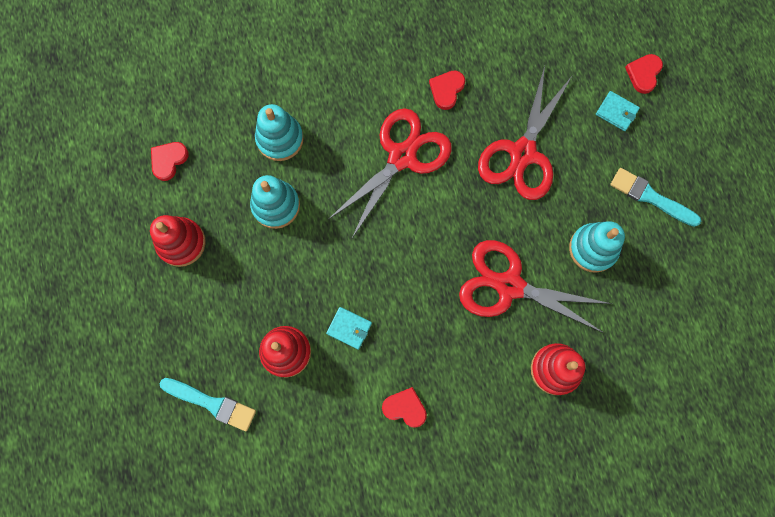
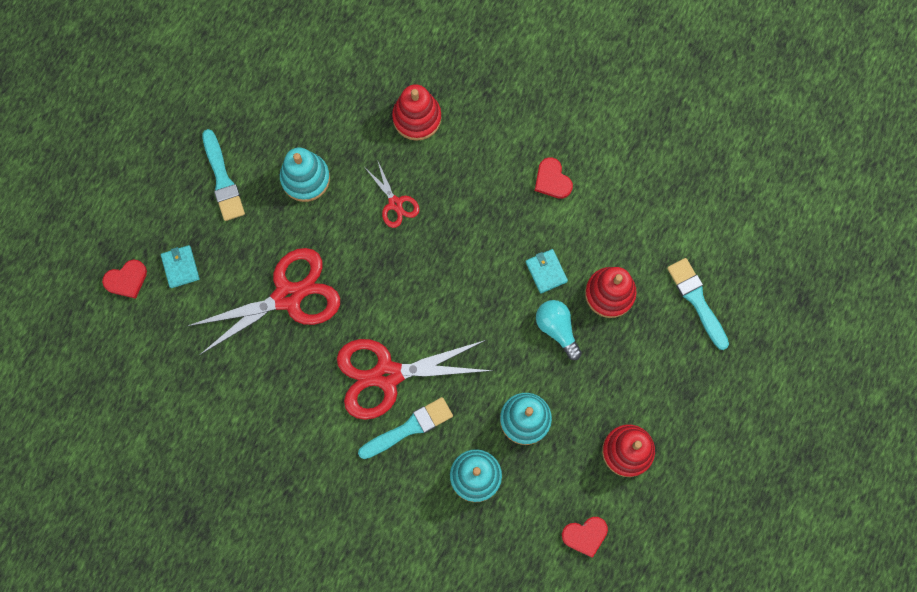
camera: 140 degrees left, 0 degrees up
(305, 291) = (557, 329): none -> turquoise light bulb
(354, 134) = (409, 428): none -> turquoise brush
(446, 90) = (299, 402): red heart -> none
(509, 285) = (395, 203): red scissors -> red scissors, size x0.49

